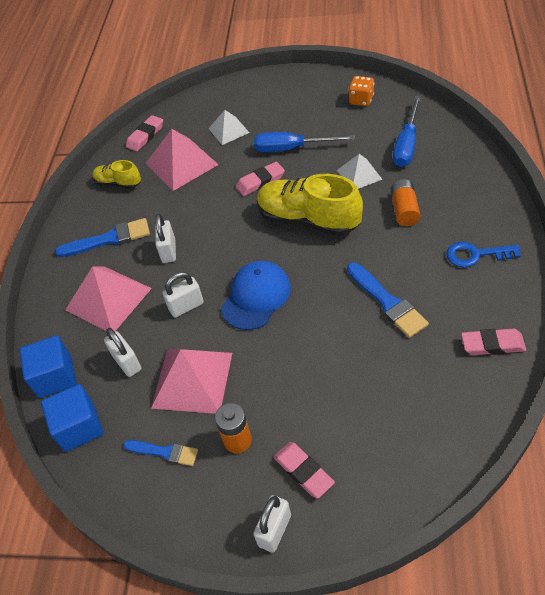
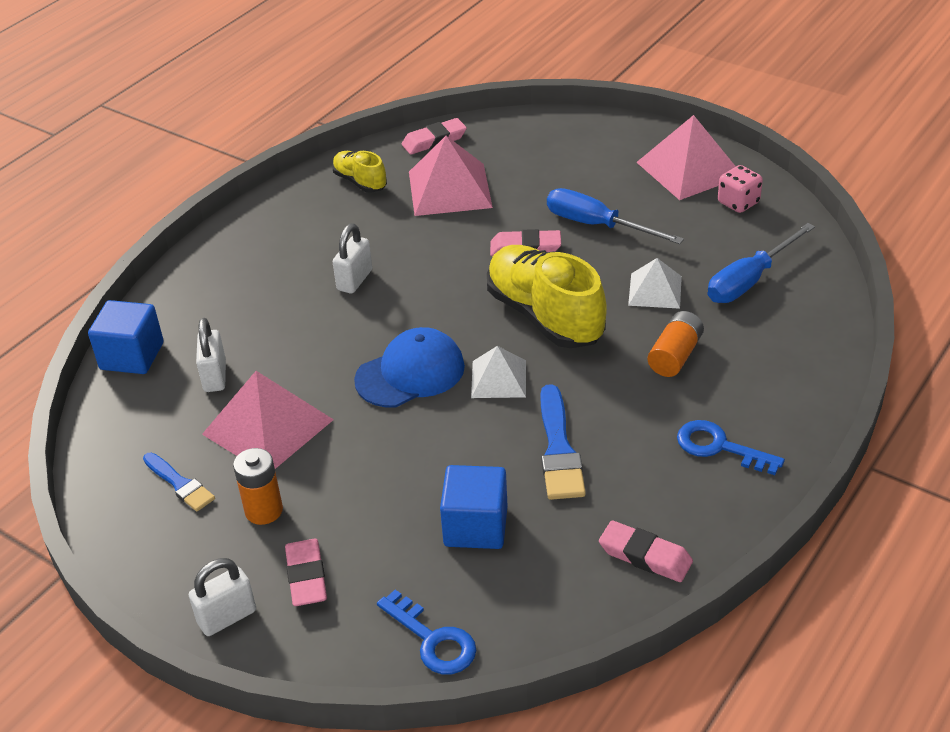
camera: 25 degrees right, 10 degrees down
(79, 427) = (116, 417): blue cube -> blue cube (475, 526)
(108, 299) = (249, 302): pink pyramid -> pink pyramid (689, 169)
(109, 239) = (300, 239): blue brush -> none
(186, 306) = (325, 348): white padlock -> none
(229, 130) = (538, 173): white pyramid -> white pyramid (499, 379)
(361, 100) = (738, 203): orange dice -> pink dice
(417, 469) = (433, 640): none -> blue key

